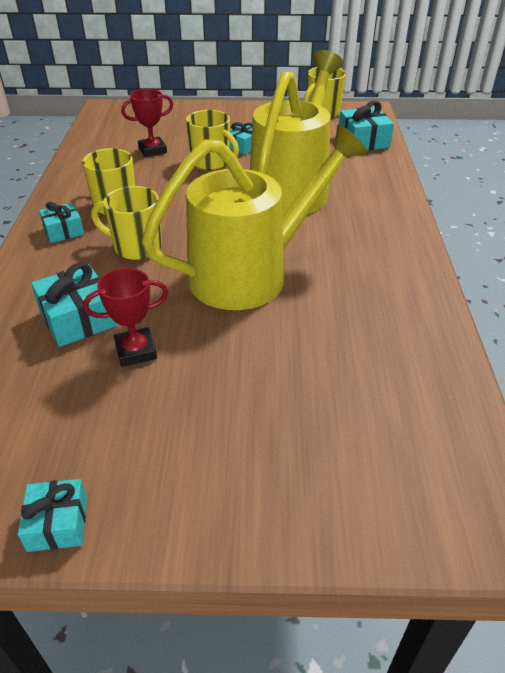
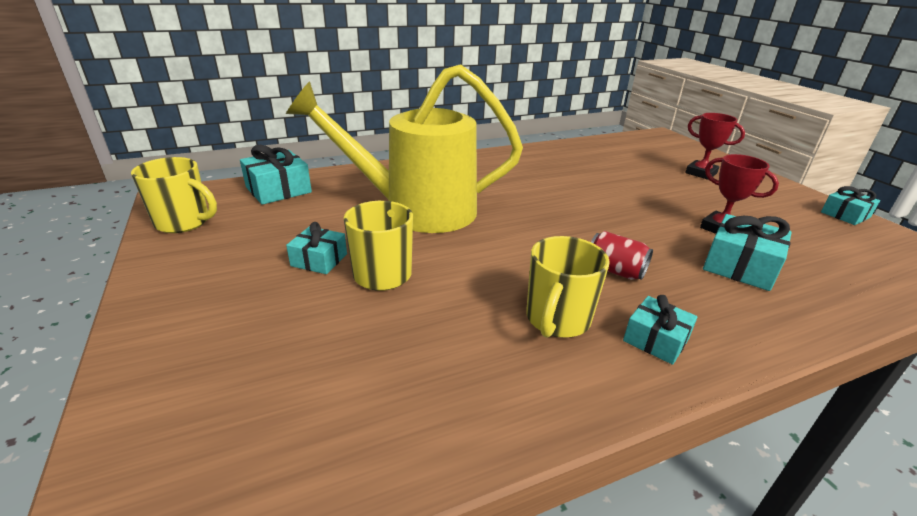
camera: 115 degrees left, 10 degrees down
(136, 247) = (615, 270): yellow mug -> red can
(152, 150) = (367, 345): red trophy -> red trophy (701, 173)
(252, 273) = (576, 205): yellow watering can -> none

